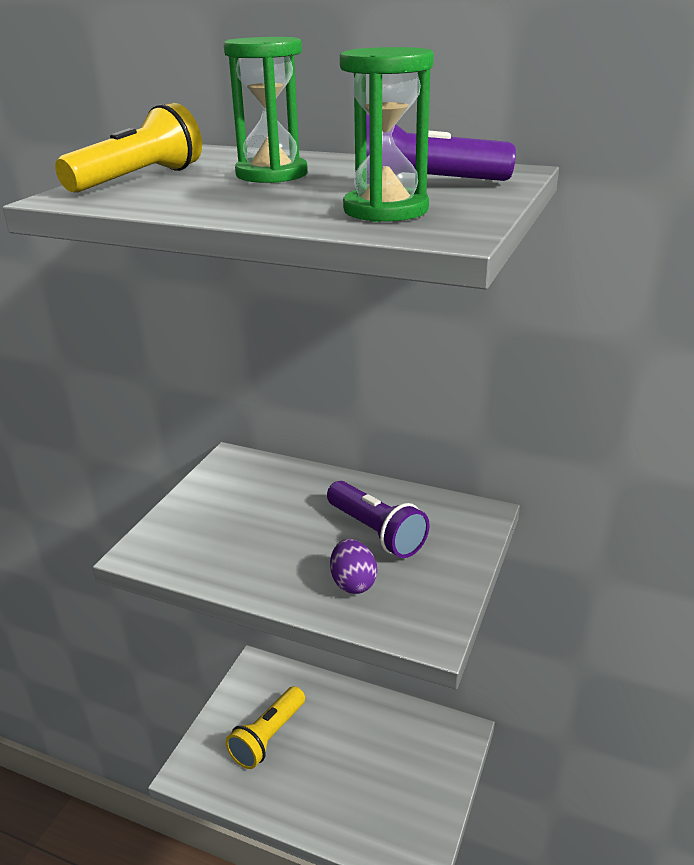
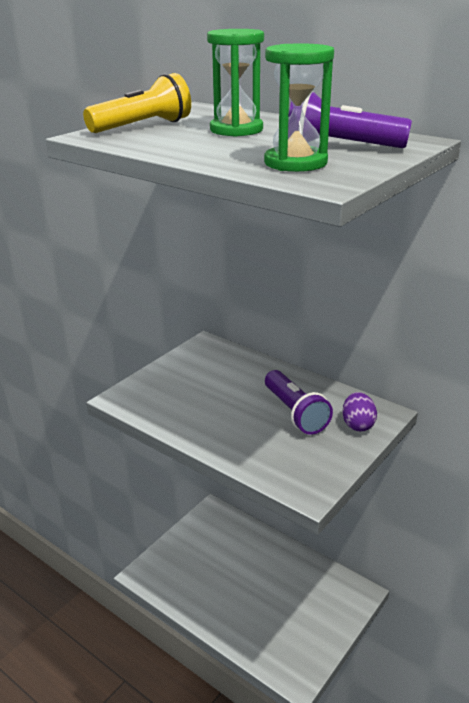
camera: 15 degrees right, 0 degrees up
(268, 737) = (208, 562): yellow flashlight -> none
(353, 583) = (264, 445): purple egg -> purple egg (357, 425)

